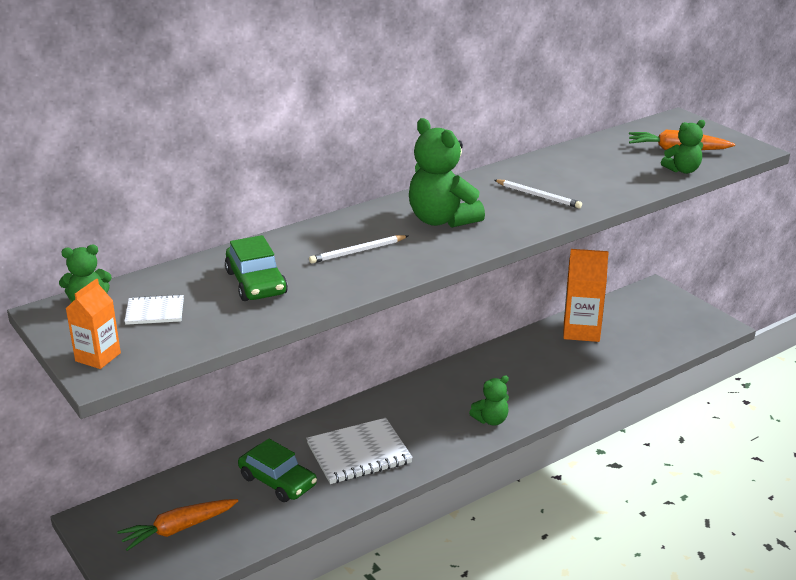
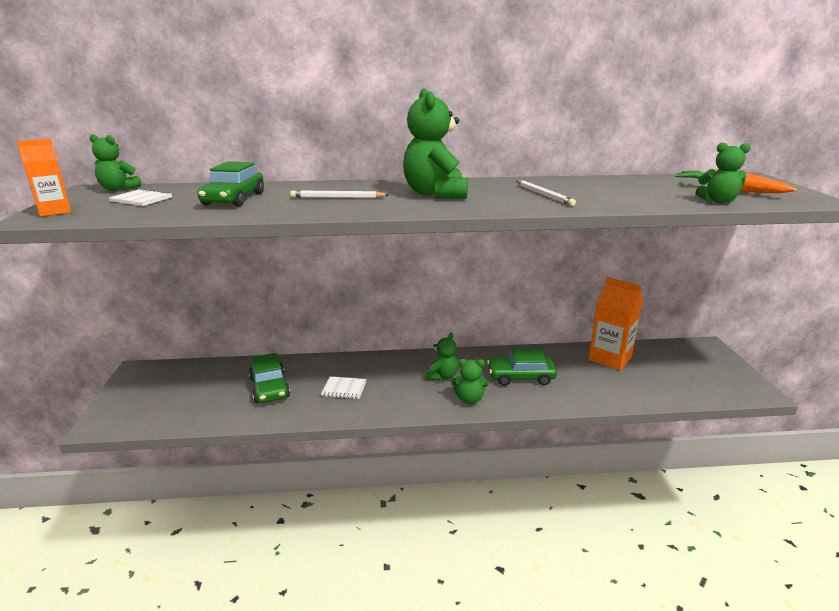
camera: 30 degrees right, 5 degrees down
(178, 529) = (173, 395): orange carrot -> none
(359, 453) = (344, 389): white notebook -> white notebook, size x0.52
(443, 405) = (442, 376): none -> green teddy bear
(517, 379) = (520, 377): none -> green car

